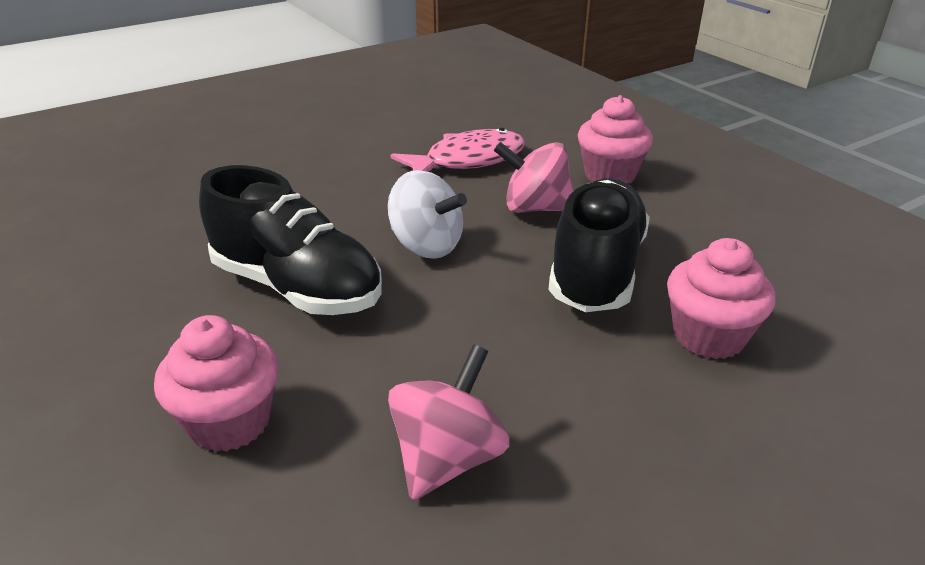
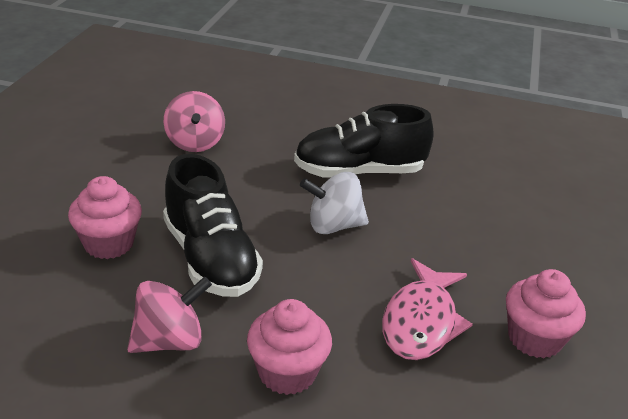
camera: 135 degrees right, 0 degrees up
(230, 421) = (292, 121): pink cupcake -> pink cupcake (534, 339)
(535, 208) = (305, 294): pink spinning top -> pink spinning top (169, 341)

